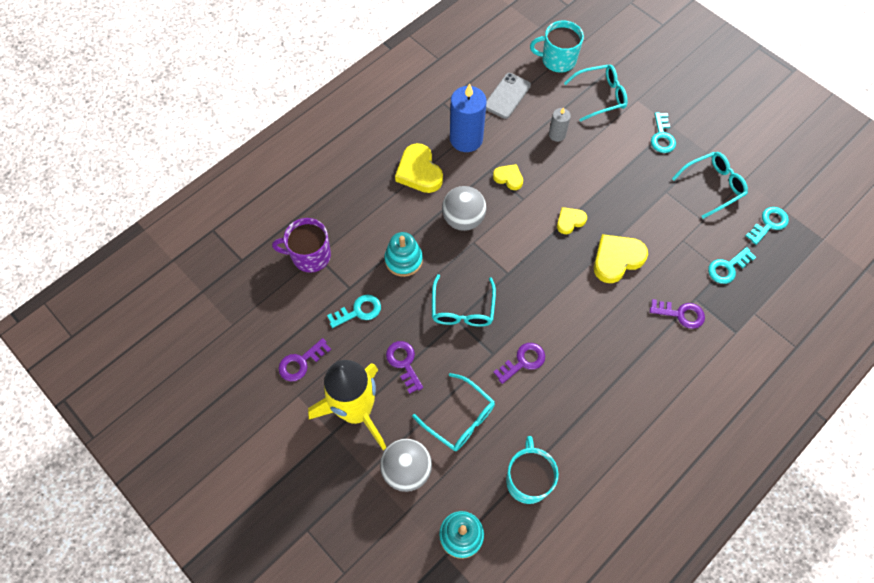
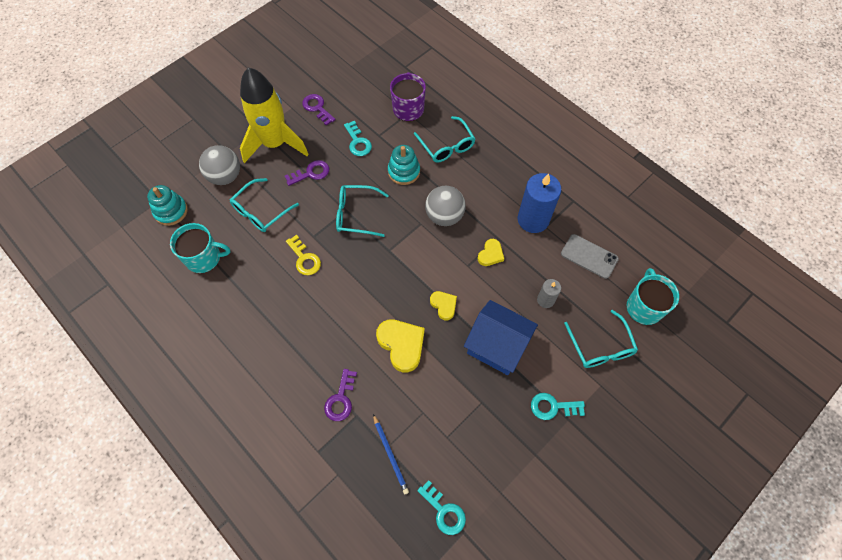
camera: 90 degrees right, 0 degrees up
(419, 172) = (493, 182): yellow heart -> none
(523, 361) = (304, 259): purple key -> yellow key
(608, 177) = (497, 346): none -> blue house
(713, 186) = (491, 455): turquoise glasses -> turquoise glasses (447, 146)
(727, 268) = (390, 455): turquoise key -> blue pencil

